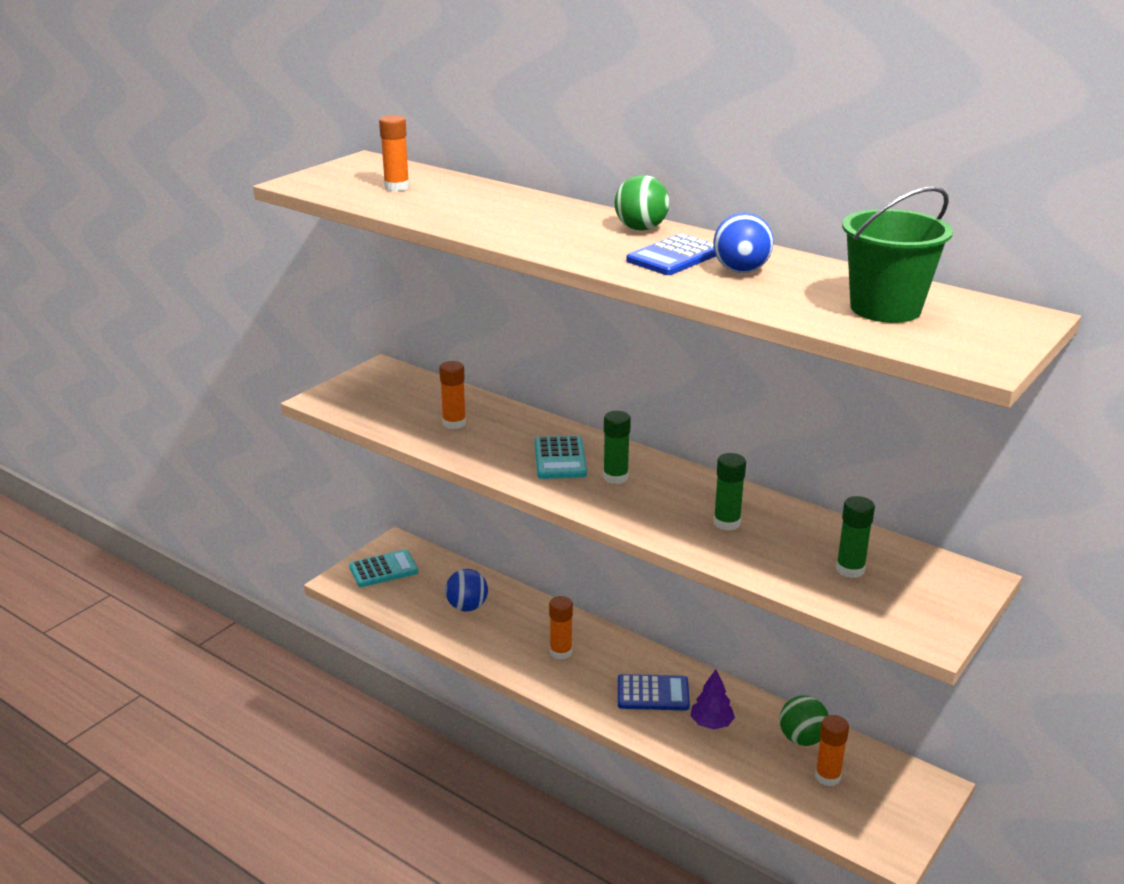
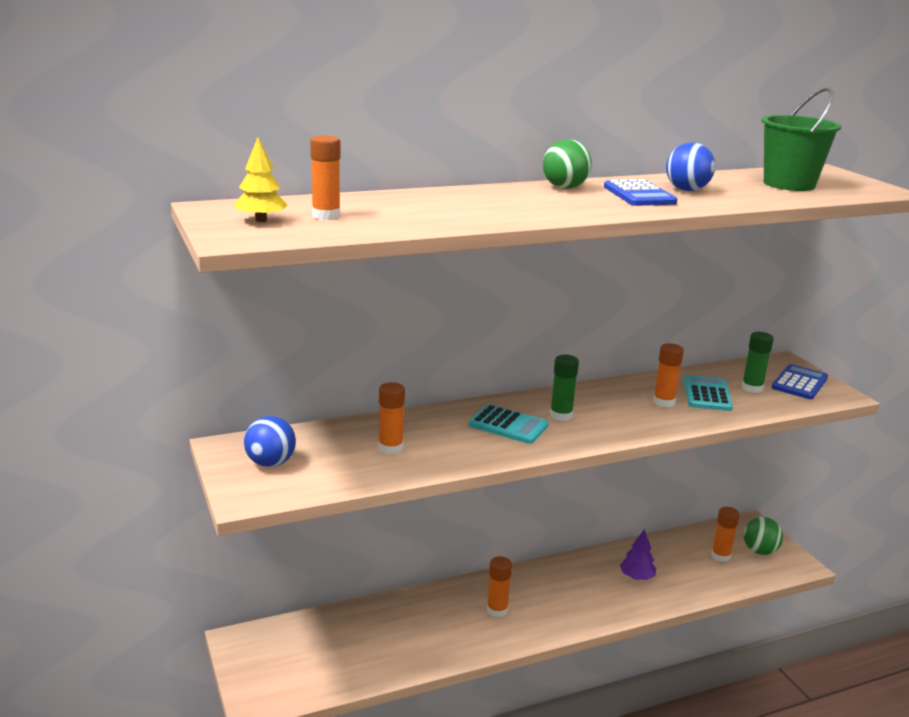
camera: 60 degrees left, 5 degrees down
(355, 177) = (261, 220): none -> yellow tree
(383, 569) = (271, 665): turquoise calculator -> turquoise calculator (707, 394)
(467, 607) = (386, 635): blue ball -> blue ball (270, 463)
(653, 693) = (584, 588): blue calculator -> blue calculator (799, 383)
(727, 523) = (663, 402): green glue stick -> orange glue stick
(802, 739) = (677, 548): green ball -> green ball (759, 551)

